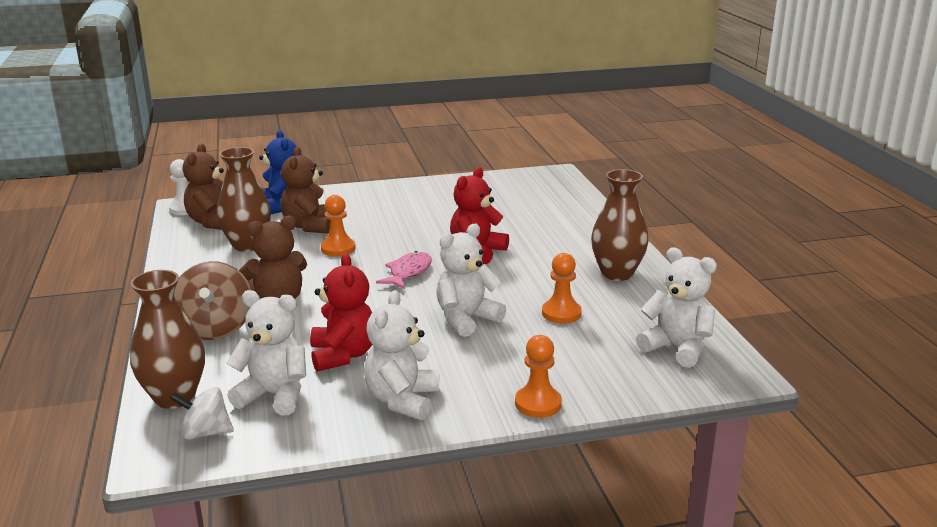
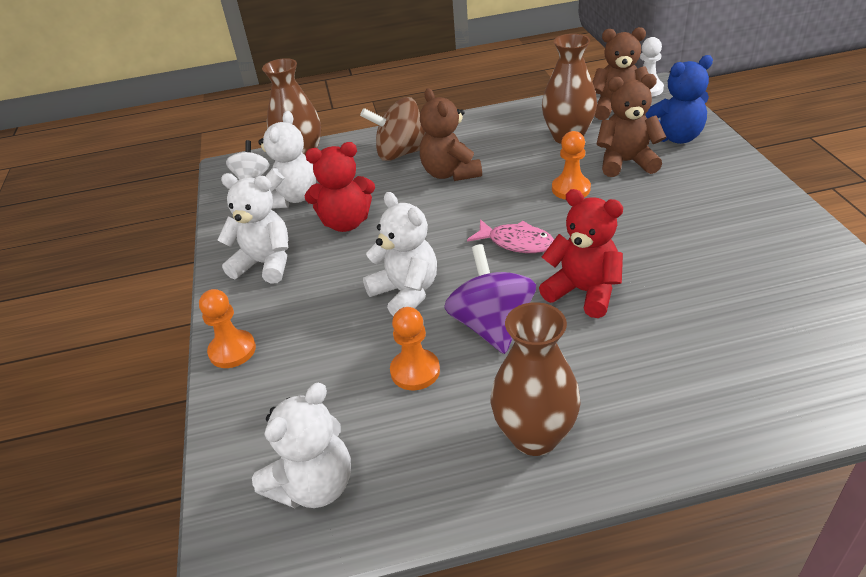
camera: 95 degrees right, 15 degrees up
(512, 284) = (492, 326): none -> purple spinning top

